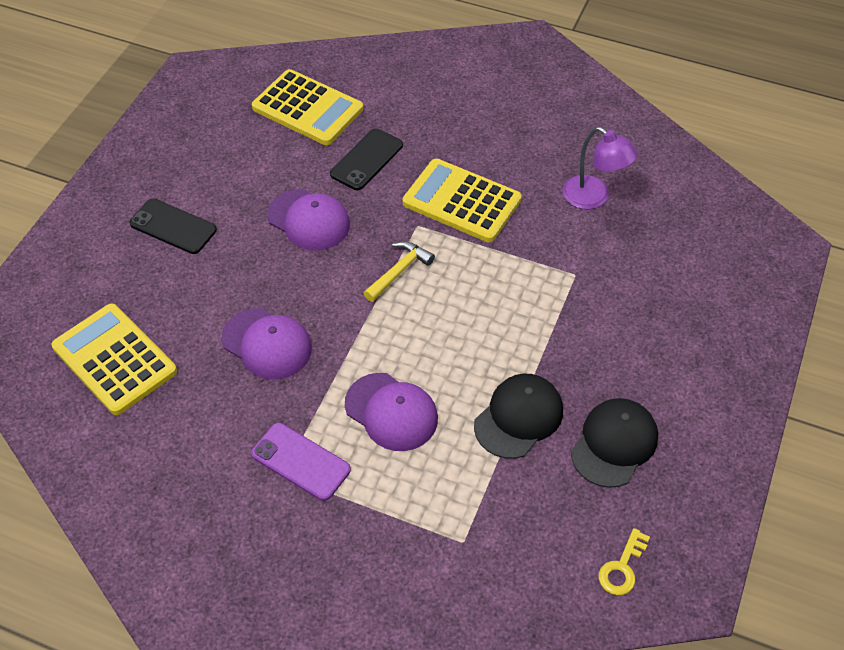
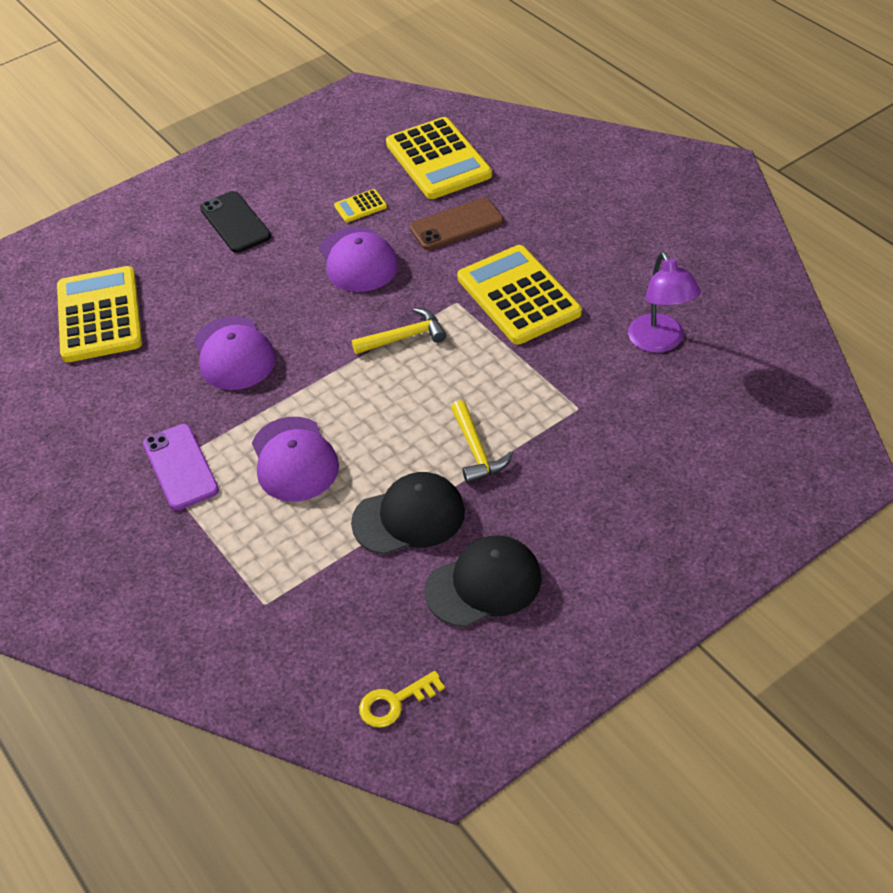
camera: 35 degrees right, 5 degrees down
(273, 172) = (360, 206): none -> yellow calculator
(367, 160) = (456, 225): black phone -> brown phone
(527, 341) = (476, 450): none -> yellow hammer

